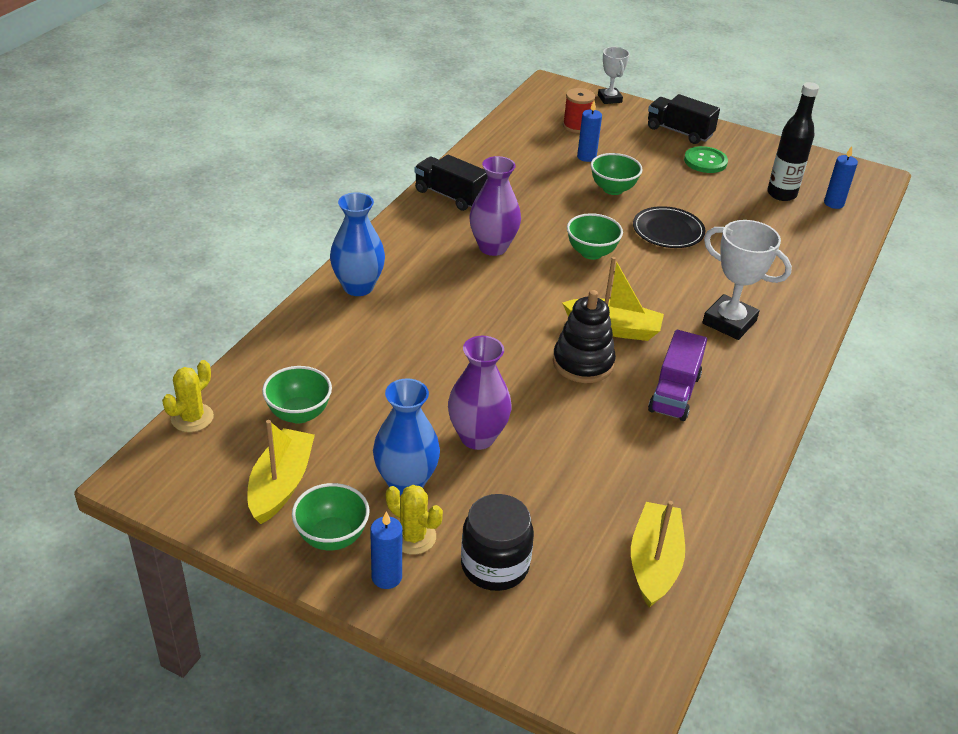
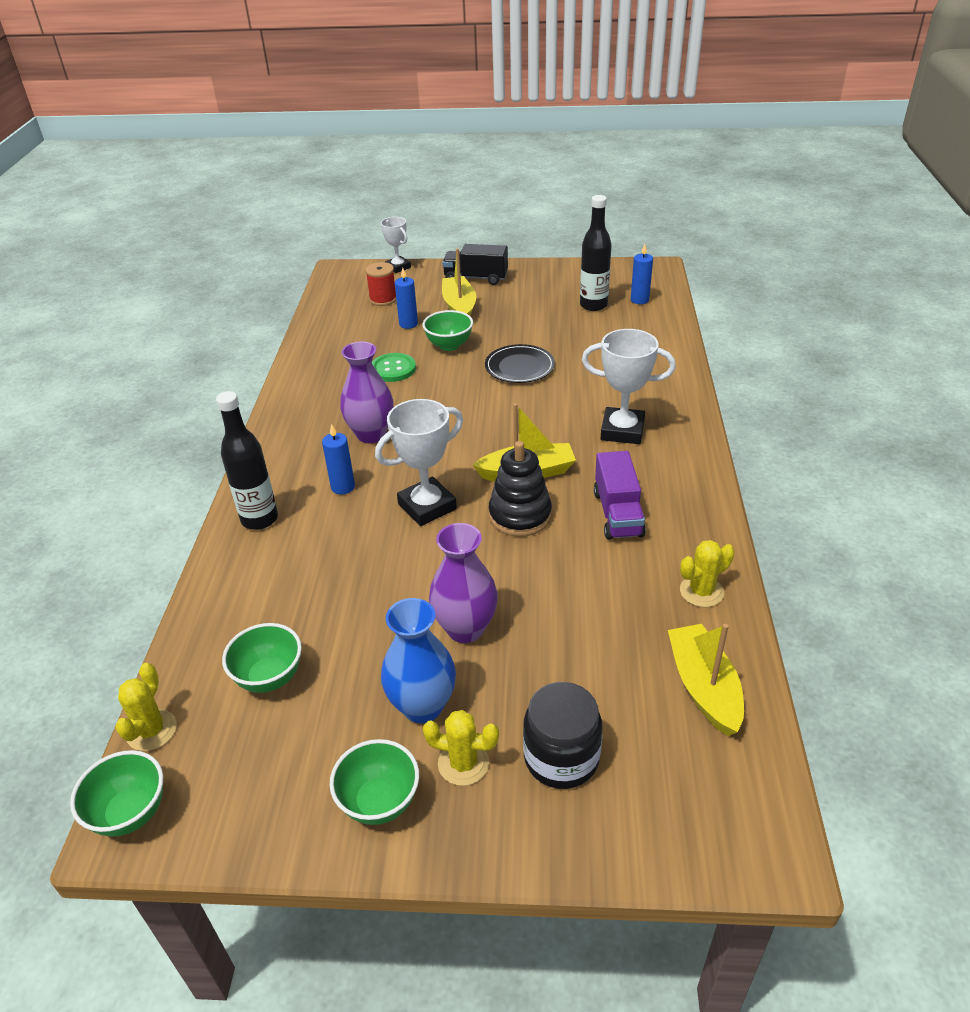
camera: 20 degrees left, 0 degrees up
(281, 484) = (292, 765): yellow boat -> yellow boat (459, 306)
(358, 287) = (259, 519): blue vase -> black bottle
(386, 577) = (462, 821): blue candle -> blue candle (343, 487)
(450, 196) = (302, 399): black truck -> none
(505, 326) = (427, 506): none -> white trophy
(591, 253) = (465, 409): green bowl -> green bowl (130, 813)
(705, 161) = (513, 297): green button -> green button (393, 369)
(707, 487) = (701, 591): none -> yellow cactus

